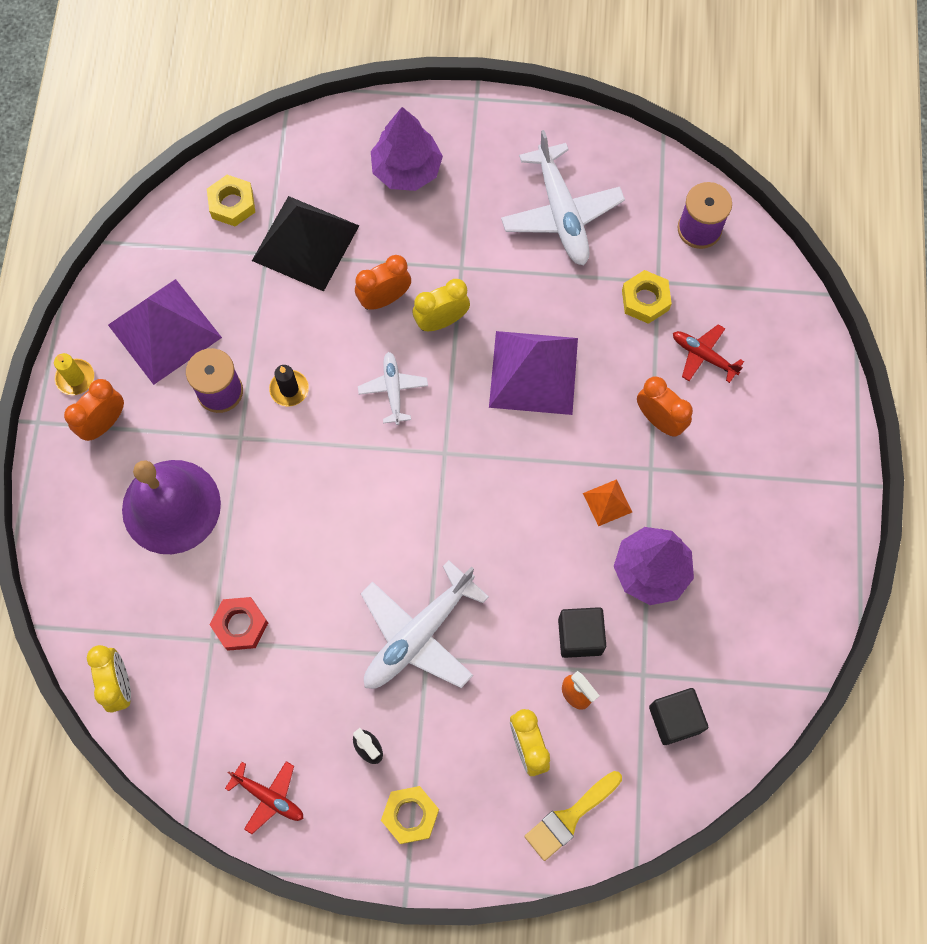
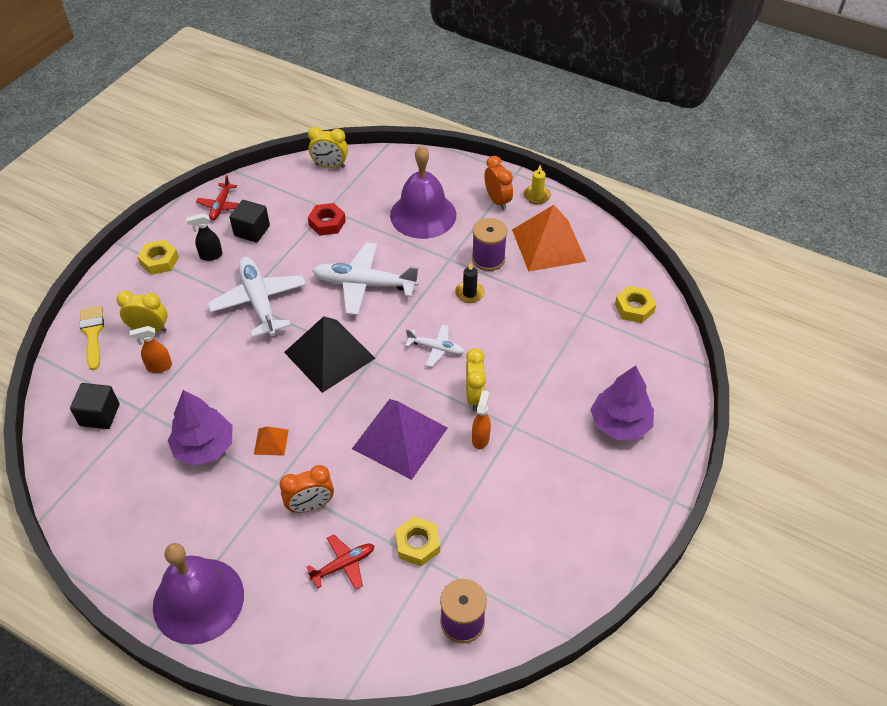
camera: 115 degrees right, 20 degrees down
(164, 331) = (548, 245): purple pyramid -> orange pyramid
(268, 797) = (221, 206): red plane -> red plane turned 45 degrees counterclockwise
(305, 243) = (582, 339): black pyramid -> black pyramid (329, 355)
(384, 299) = (511, 369): orange clock -> none
(493, 293) = (480, 438): none -> orange spray bottle
(561, 213) = (530, 516): white plane -> white plane (365, 284)
(580, 636) = (193, 385): black cube -> black cube (252, 231)
(812, 469) = (198, 600): none -> purple bell

